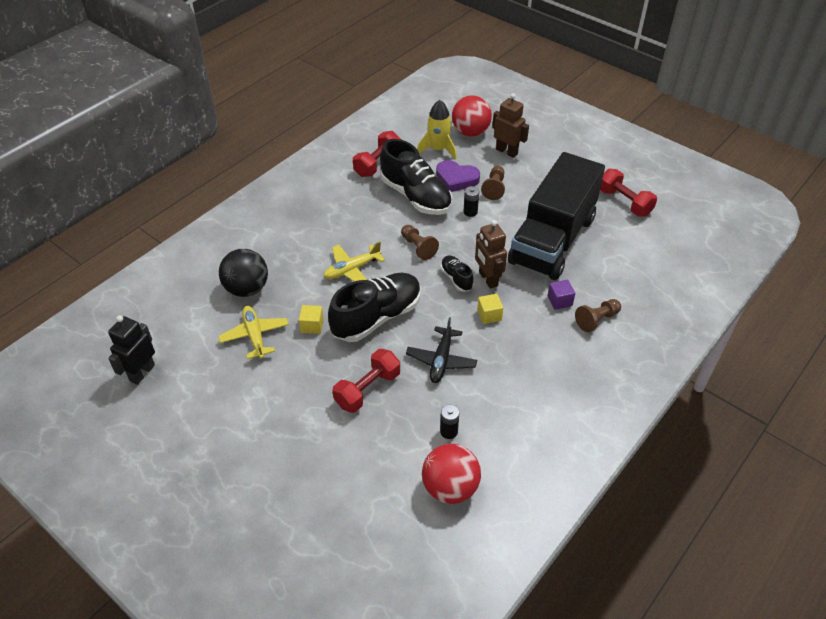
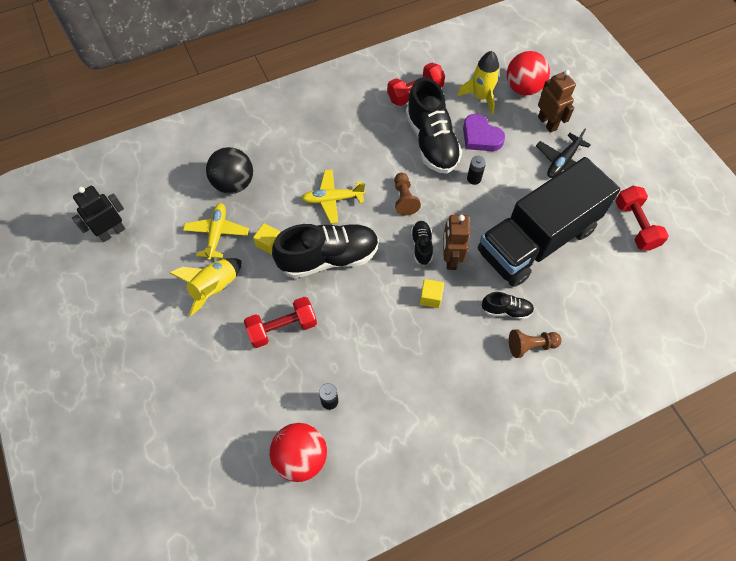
camera: 25 degrees right, 15 degrees up
(280, 381) = (215, 288): none -> yellow rocket
(441, 360) = (361, 326): black plane -> black plane (562, 162)
(494, 188) = (511, 161): brown pawn -> none
(559, 301) = (506, 310): purple cube -> black shoe

